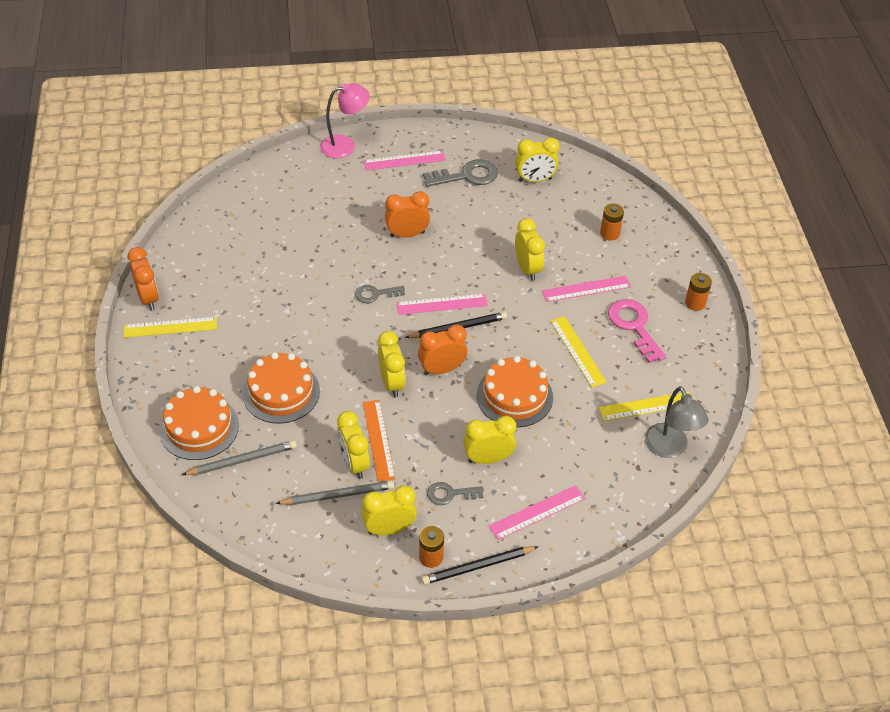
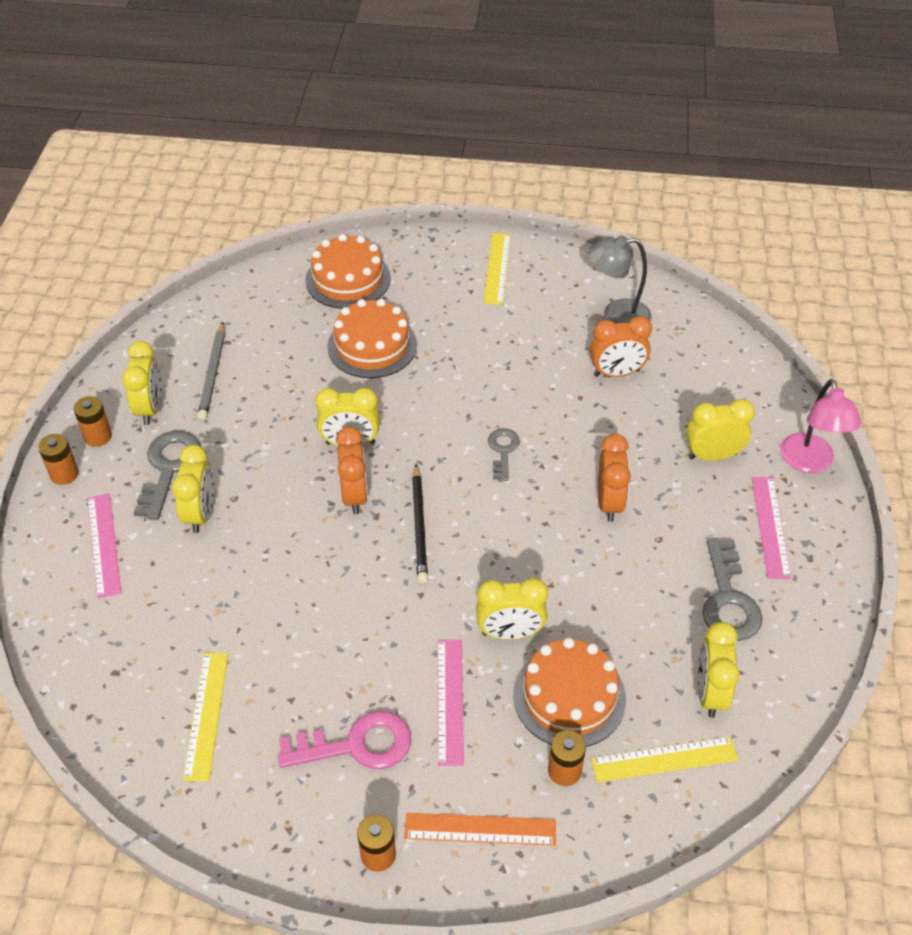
camera: 105 degrees right, 0 degrees up
(148, 298) = (546, 255): orange clock -> orange clock (616, 373)
(242, 460) = (291, 306): grey pencil -> none
(354, 463) = (248, 392): yellow clock -> yellow clock (712, 455)
(378, 440) = (271, 417): orange ruler -> orange ruler (480, 829)
(442, 304) = (466, 516): pink ruler -> none
(450, 494) = (169, 468): grey key -> grey key, size x1.66
(478, 567) = (64, 474): black pencil -> orange battery
(514, 396) = (284, 562): orange cake -> orange cake (569, 696)
(577, 351) = (334, 655): yellow ruler -> yellow ruler (664, 759)
(669, 448) = (126, 721): grey lamp -> grey lamp (616, 316)

